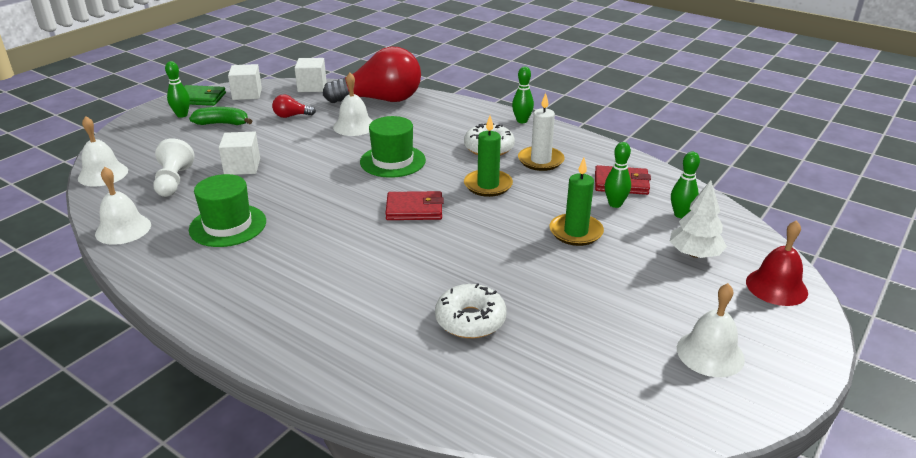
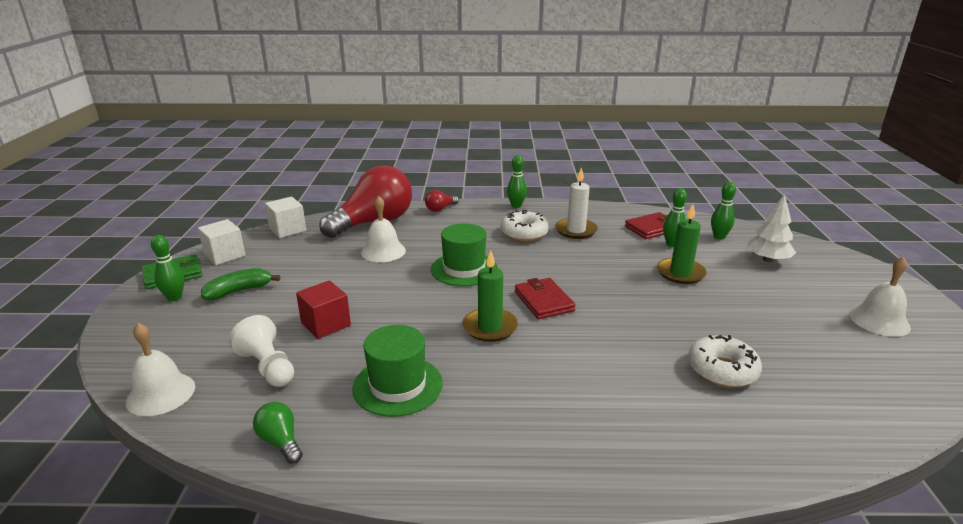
camera: 35 degrees left, 5 degrees down
(123, 229) = (280, 442): white bell -> green light bulb
(242, 167) = (326, 324): white cube -> red cube
(291, 116) = (306, 261): red light bulb -> red light bulb (440, 209)
(414, 209) = (543, 301): red wallet -> red wallet turned 75 degrees counterclockwise
(488, 185) = (568, 262): green candle -> green candle (490, 327)
(776, 287) = (838, 262): red bell -> none

